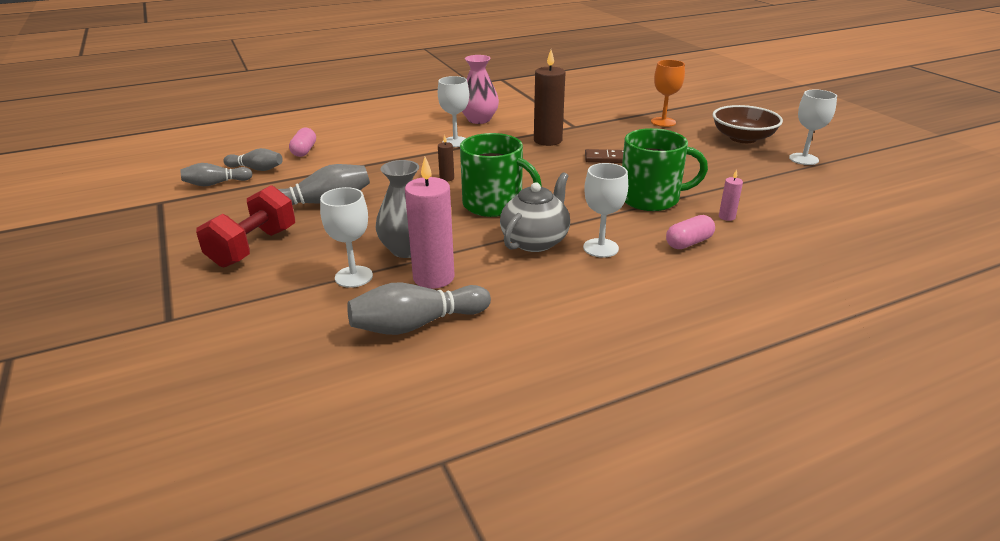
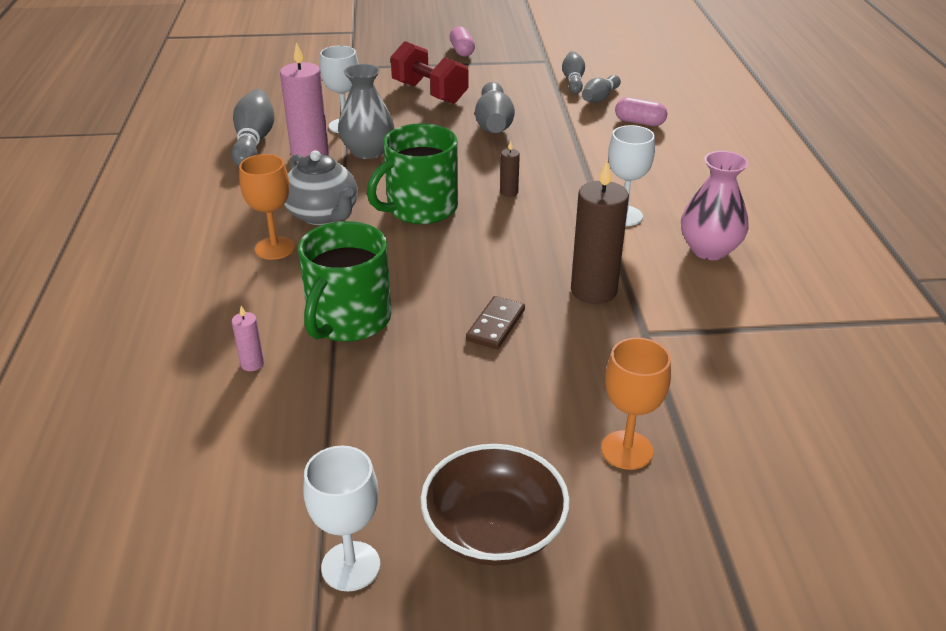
camera: 110 degrees right, 5 degrees up
(600, 248) = (275, 248): white goblet -> orange goblet
(688, 243) = (228, 308): pink capsule -> pink capsule (462, 51)

